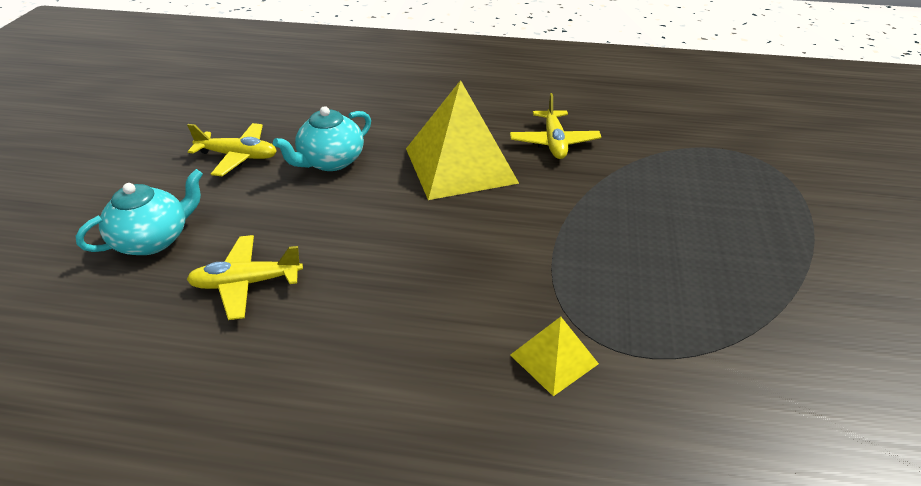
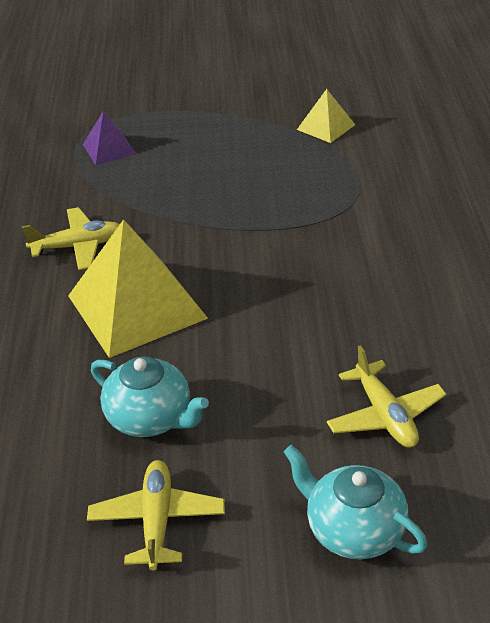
camera: 100 degrees left, 0 degrees up
(554, 359) = (382, 217): yellow pyramid -> yellow pyramid (326, 127)
(719, 168) = (109, 149): none -> purple pyramid

